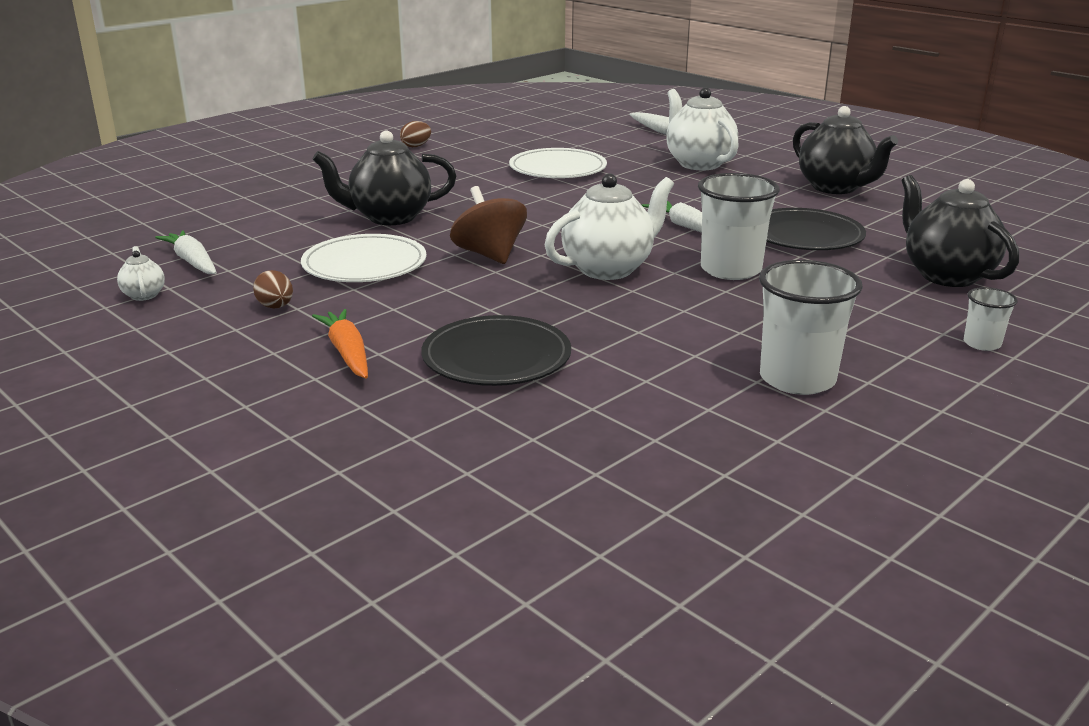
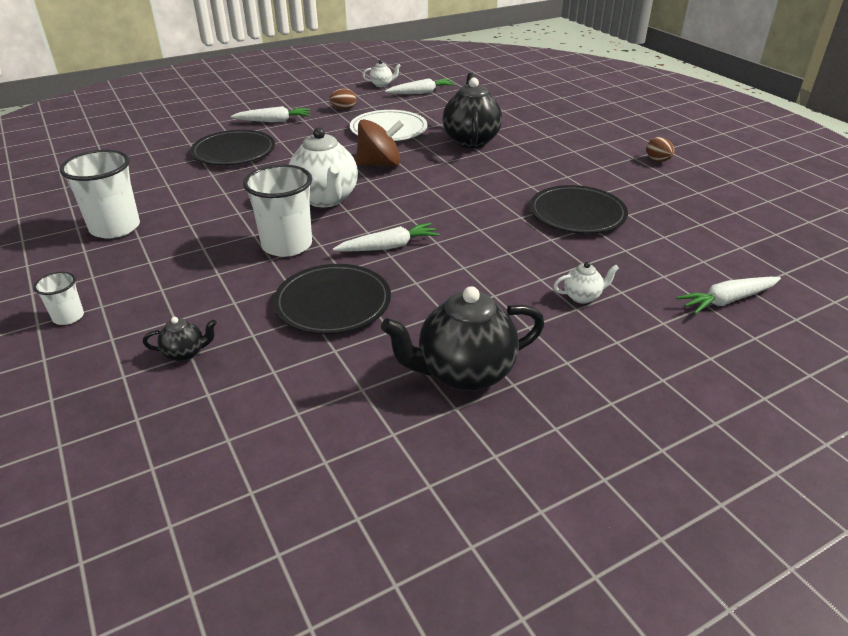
camera: 105 degrees right, 10 degrees up
(347, 353) = (274, 121): orange carrot -> white carrot
(558, 169) = (577, 214): white plate -> black plate
(698, 163) = (582, 297): white teapot -> white teapot, size x0.46
(946, 275) = (185, 353): black teapot -> black teapot, size x0.46

